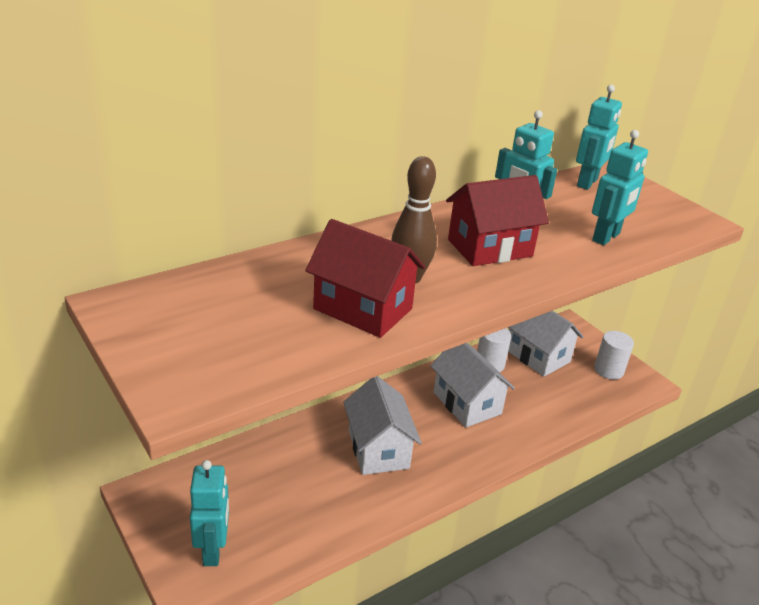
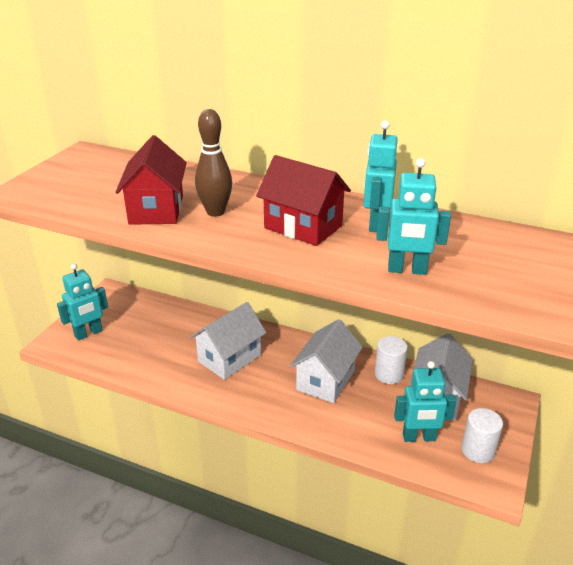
camera: 60 degrees right, 0 degrees up
(587, 183) = (504, 237): turquoise robot -> turquoise robot (419, 437)

